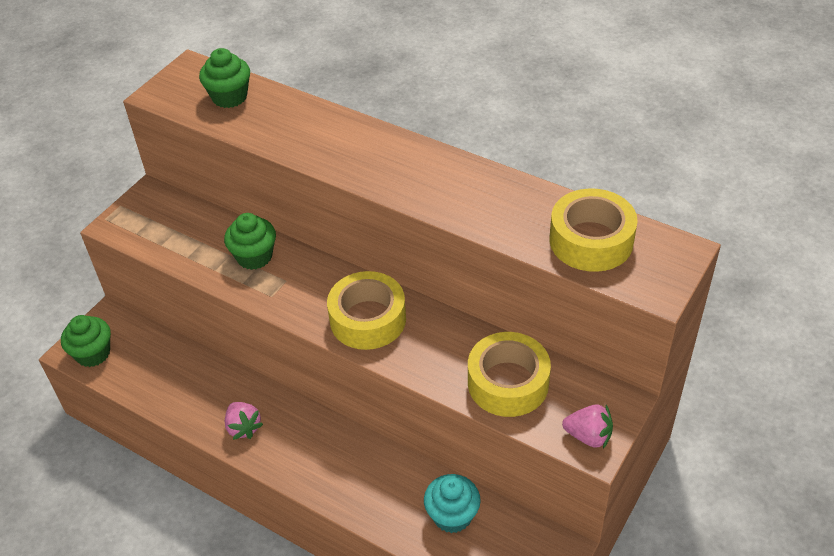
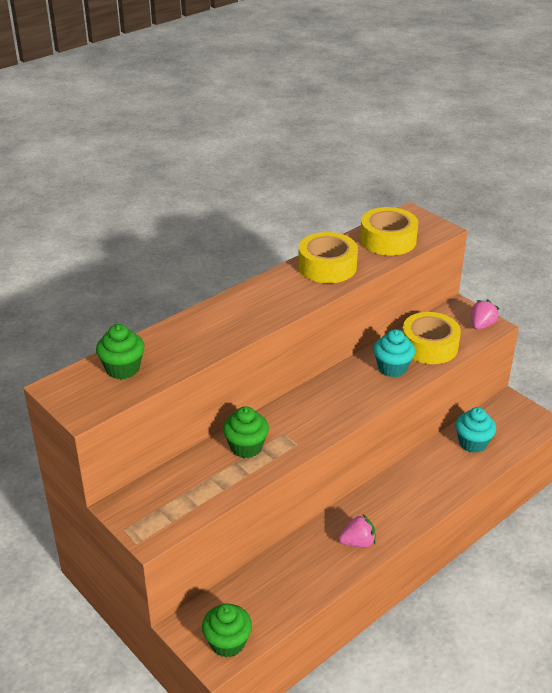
camera: 75 degrees left, 10 degrees down
(368, 319) = (345, 397): yellow tape -> yellow tape (327, 266)
(443, 353) = (392, 368): none -> turquoise cupcake

